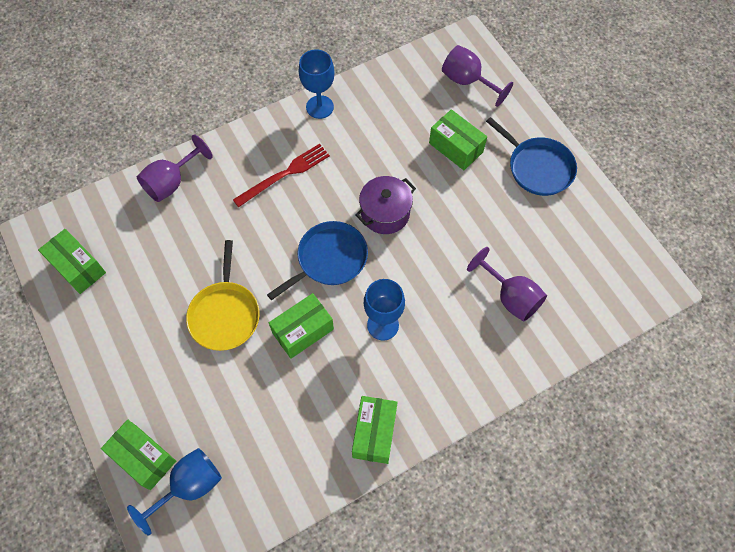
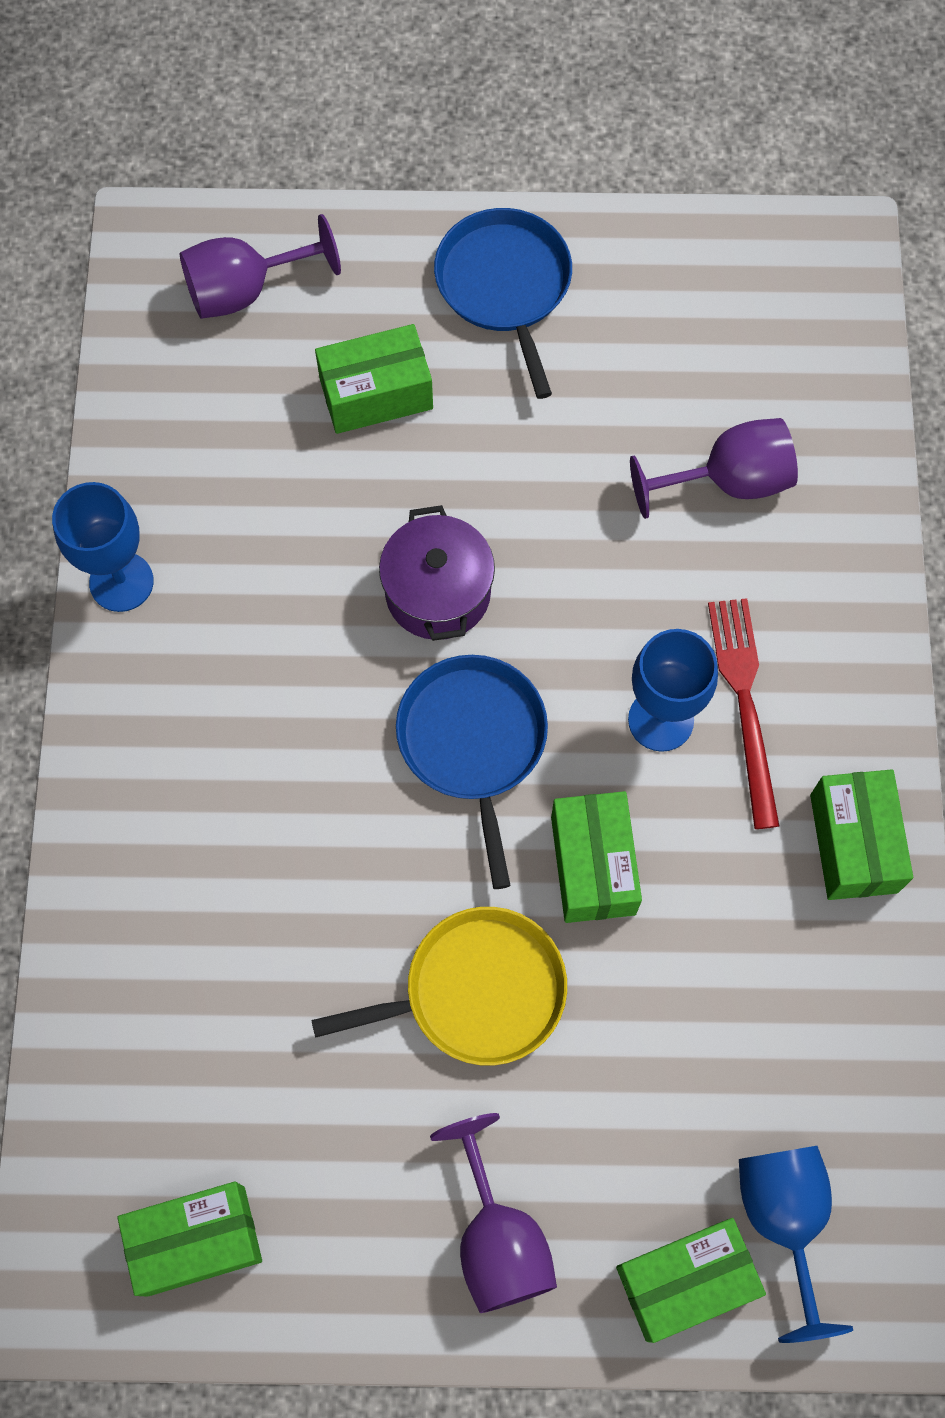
camera: 60 degrees left, 5 degrees up
(172, 182) = (111, 956): purple goblet -> purple goblet (497, 1238)
(225, 314) = (476, 991): yellow pan -> yellow pan turned 45 degrees counterclockwise
(284, 174) = (235, 728): red fork -> red fork (744, 702)
(374, 433) = (853, 843): green box -> green box turned 45 degrees clockwise
(537, 167) = (505, 286): blue pan -> blue pan turned 90 degrees counterclockwise

